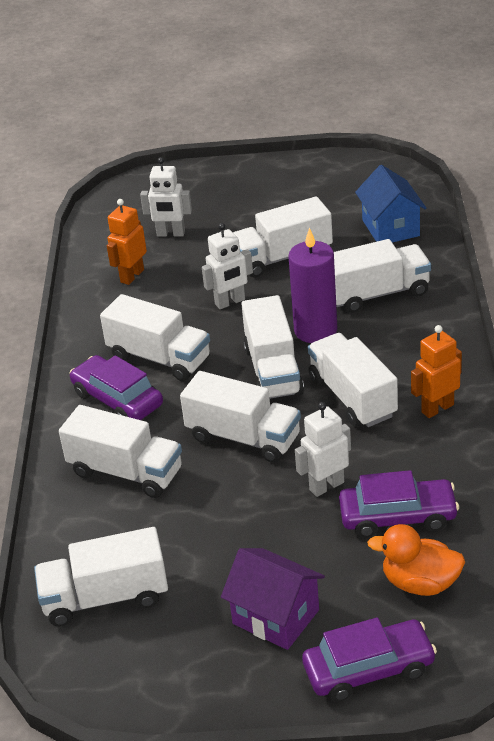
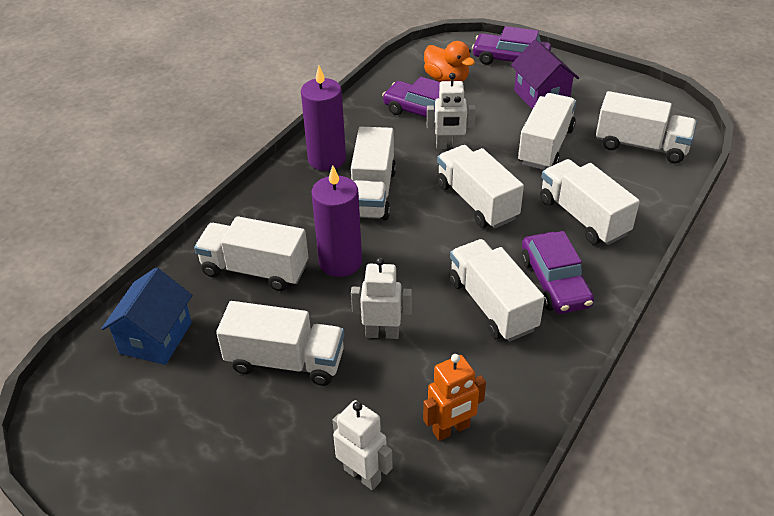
camera: 150 degrees left, 5 degrees up
(273, 371) = (408, 243): white truck -> white truck (545, 146)
(437, 408) = (327, 159): orange robot -> purple candle

